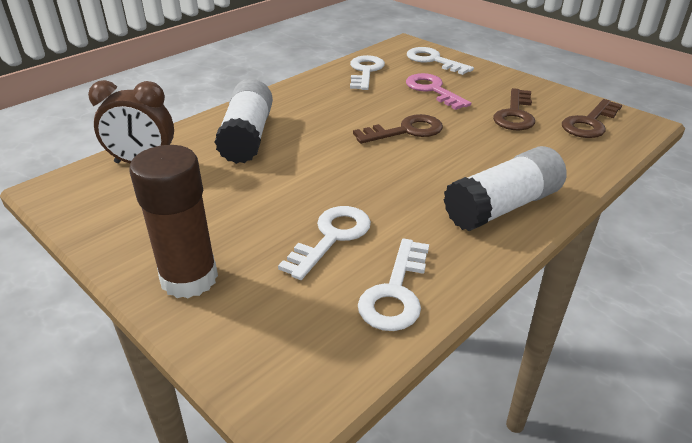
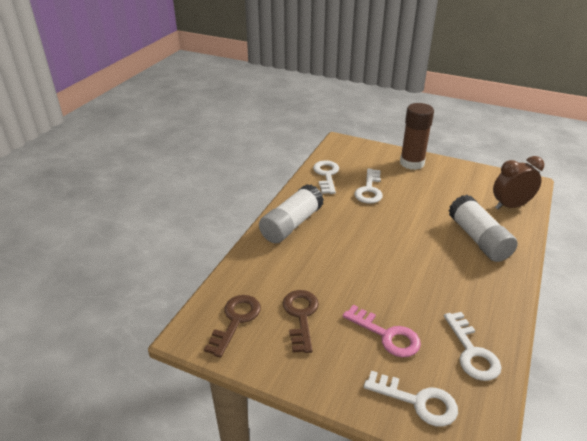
camera: 160 degrees right, 0 degrees up
(406, 131) = (378, 272): brown key -> none

